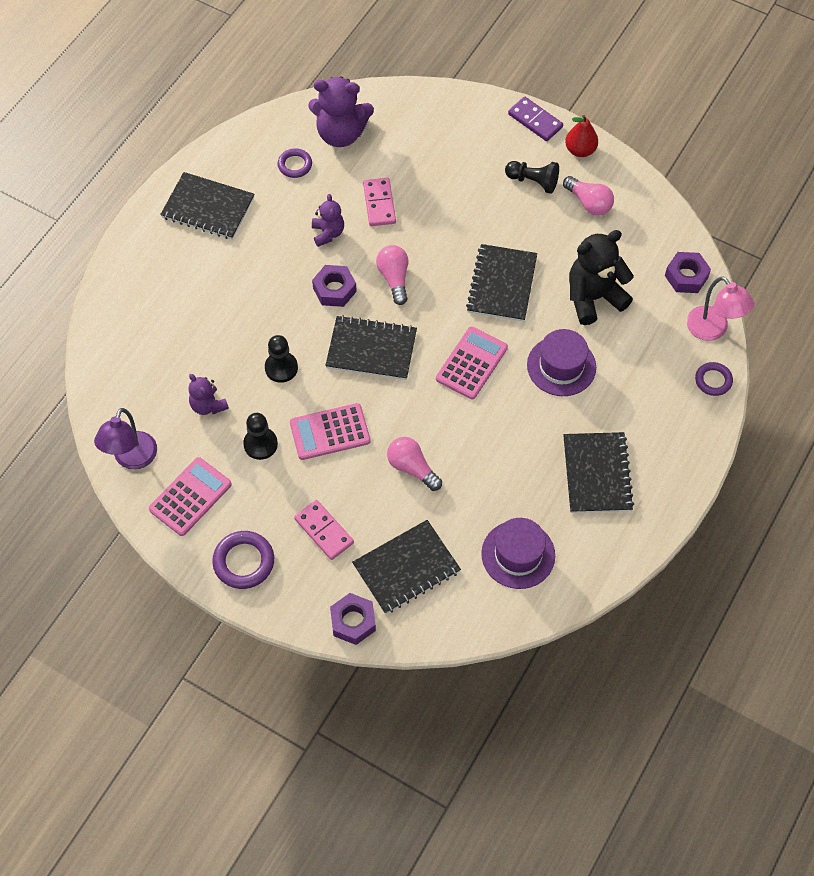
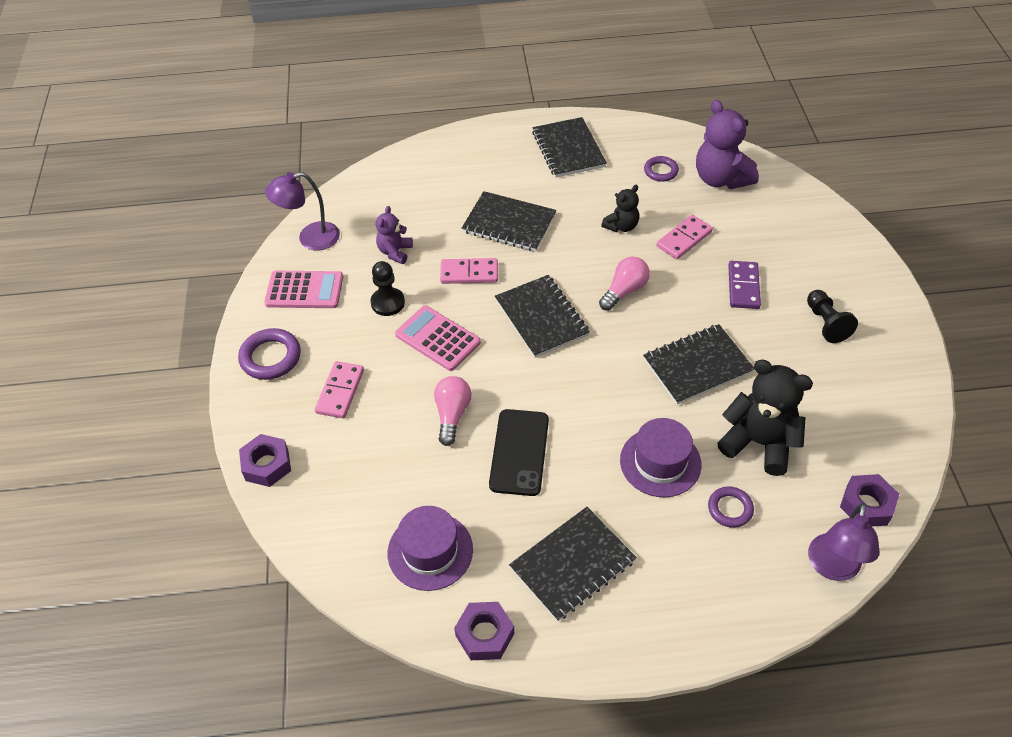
camera: 55 degrees right, 10 degrees down
(281, 368) = (469, 273): black pawn -> pink domino
(328, 233) = (621, 226): purple teddy bear -> black teddy bear
(334, 290) = (573, 261): purple nut -> purple nut (485, 634)
(406, 568) = (348, 471): black notebook -> black notebook (509, 223)
(471, 363) = (596, 393): pink calculator -> none
(482, 446) = (519, 452): none -> black phone
(535, 121) = (888, 287): purple domino -> purple domino (743, 287)
(580, 150) = (899, 336): red pear -> none
(589, 203) = (853, 377): pink light bulb -> none
(713, 330) = (832, 568): pink lamp -> purple lamp
(713, 380) = (775, 605): purple ring -> purple ring (730, 509)

